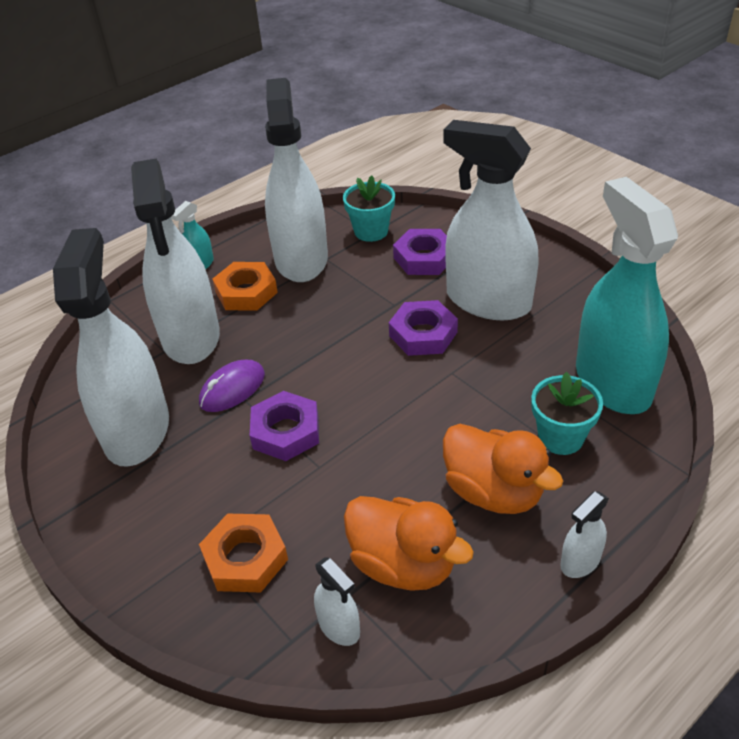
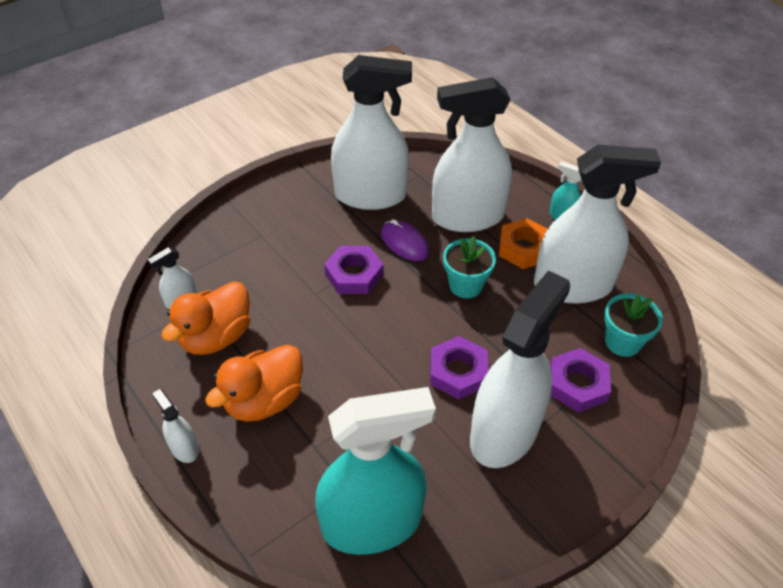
camera: 90 degrees right, 5 degrees up
(245, 558) = (247, 254): orange nut -> none
(560, 437) = (310, 461): turquoise flower pot -> turquoise flower pot (465, 285)

